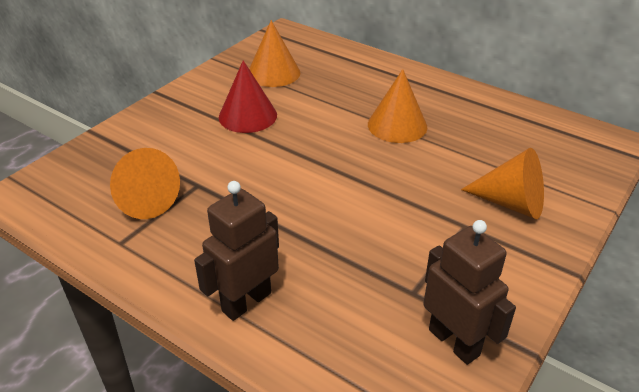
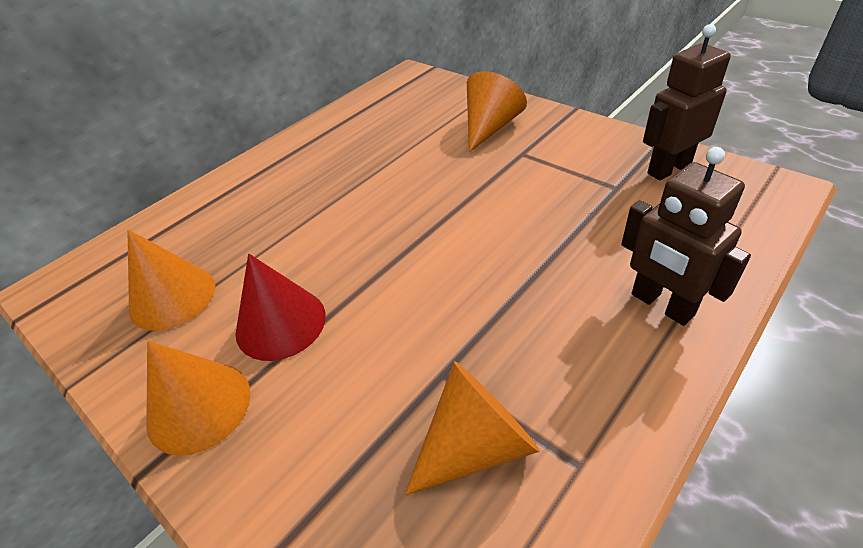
camera: 80 degrees left, 5 degrees up
(397, 125) = (350, 185): orange cone -> orange cone (199, 406)

